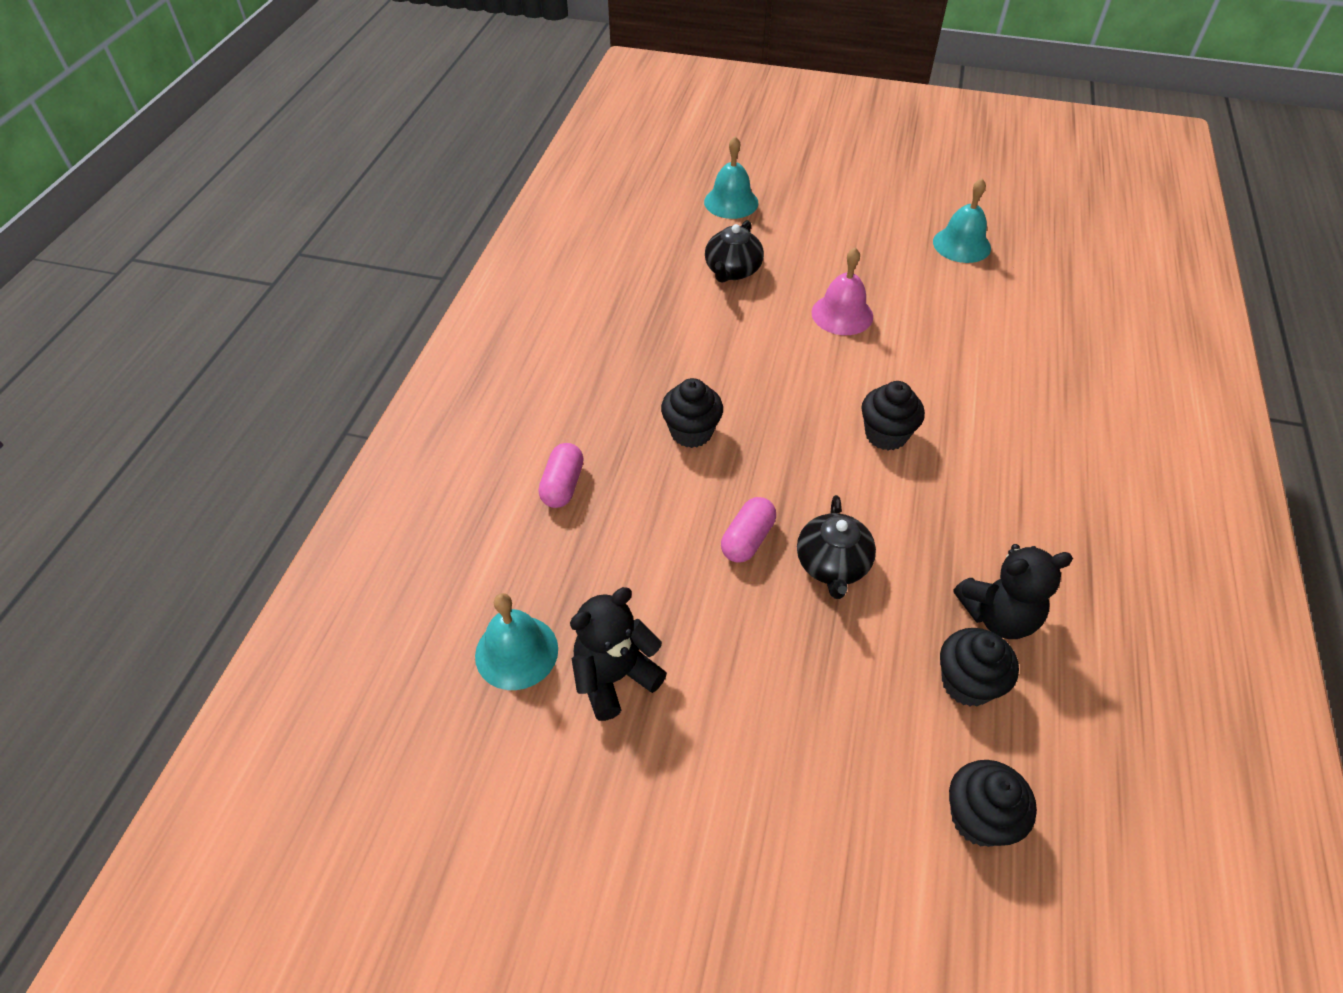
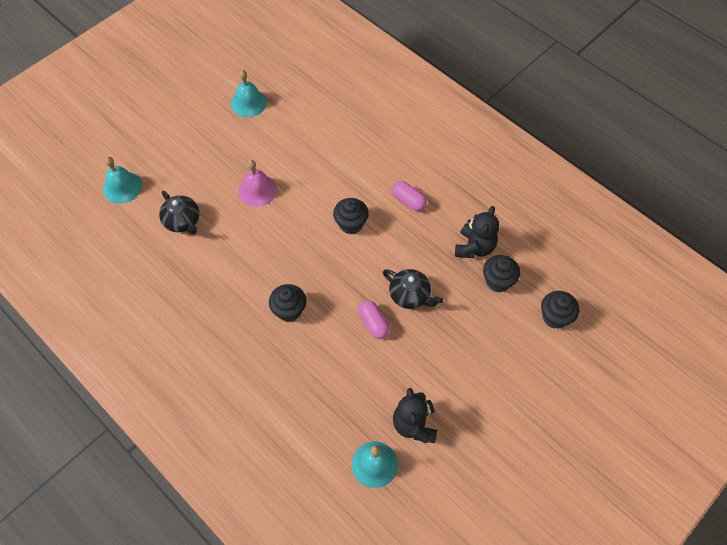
camera: 60 degrees left, 10 degrees up
(563, 485) = (283, 393): pink capsule -> pink capsule (409, 201)

